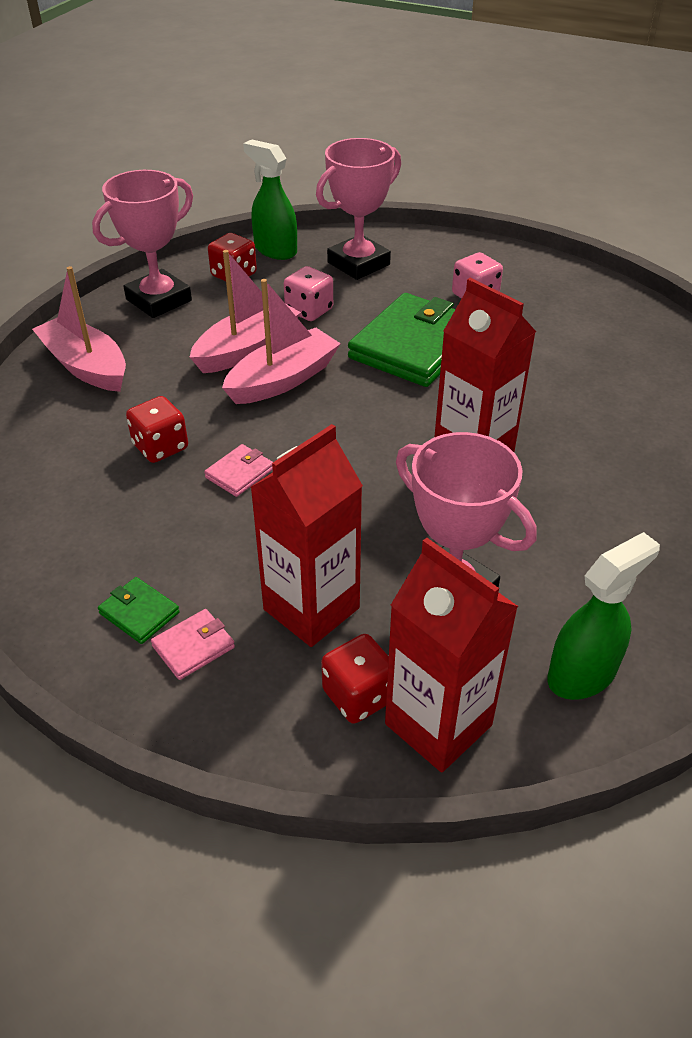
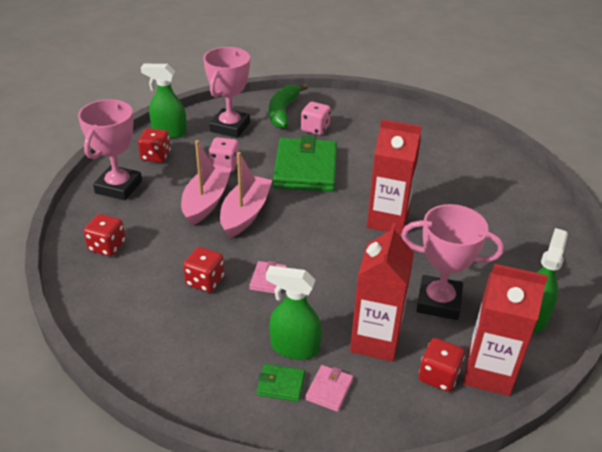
camera: 30 degrees left, 5 degrees down
(86, 366) = (107, 246): pink boat -> red dice
(196, 573) = (294, 347): none -> green spray bottle
(448, 262) = (283, 112): none -> green banana

